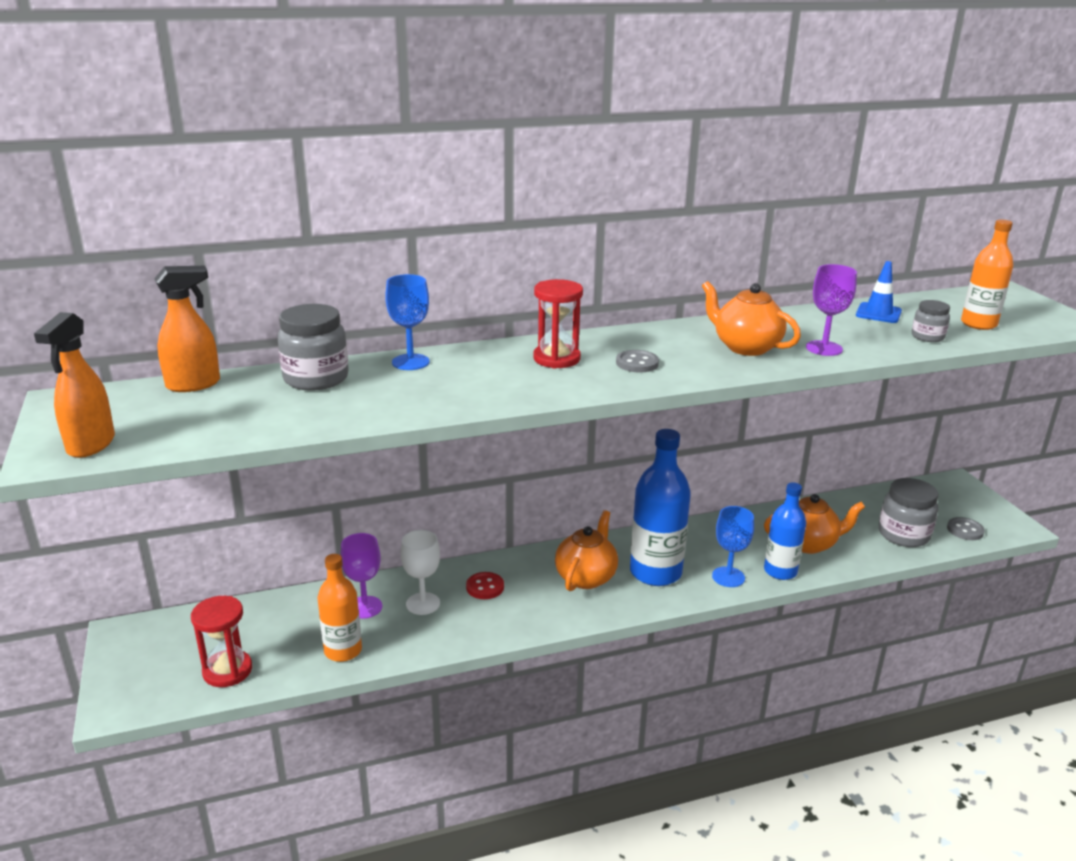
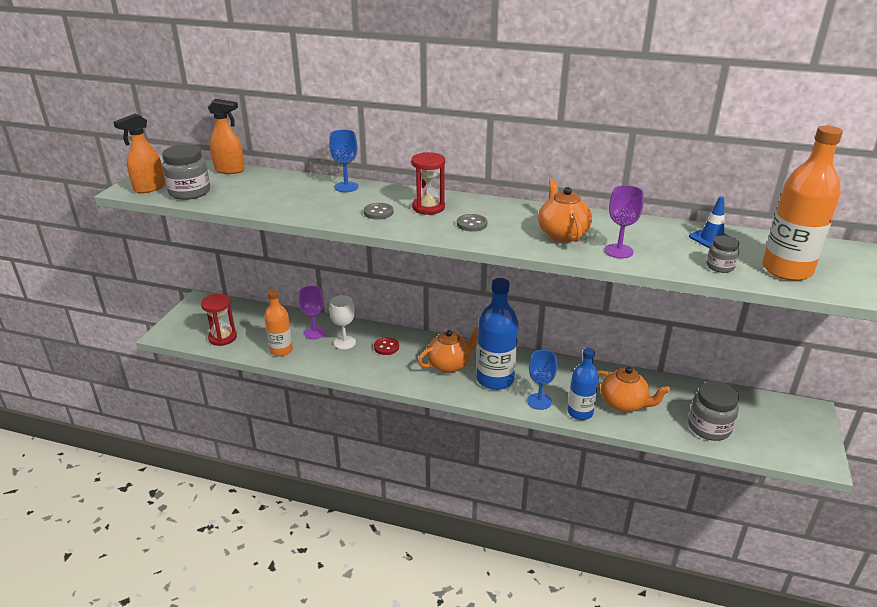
camera: 35 degrees right, 5 degrees up
(316, 378) = (287, 183): grey jar -> grey jar (189, 192)
(965, 530) = (768, 445): grey button -> grey button (378, 212)
(978, 324) = (786, 270): orange bottle -> orange bottle, size x1.57

